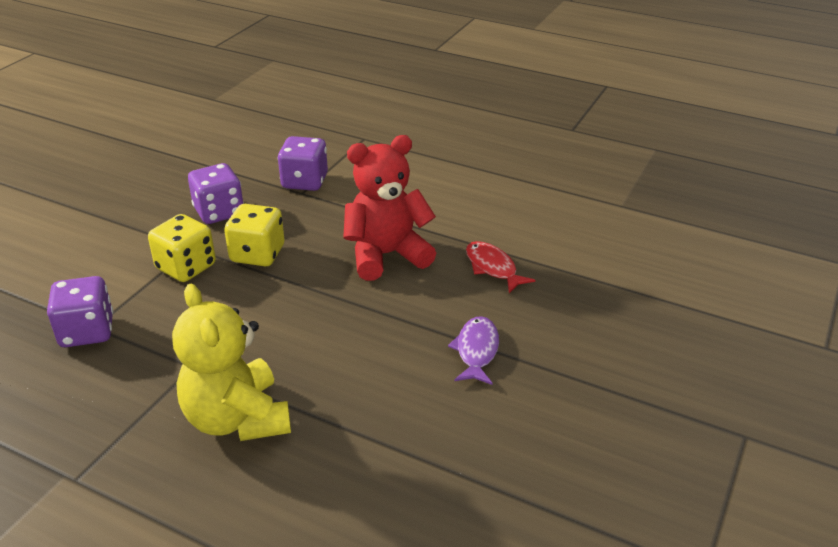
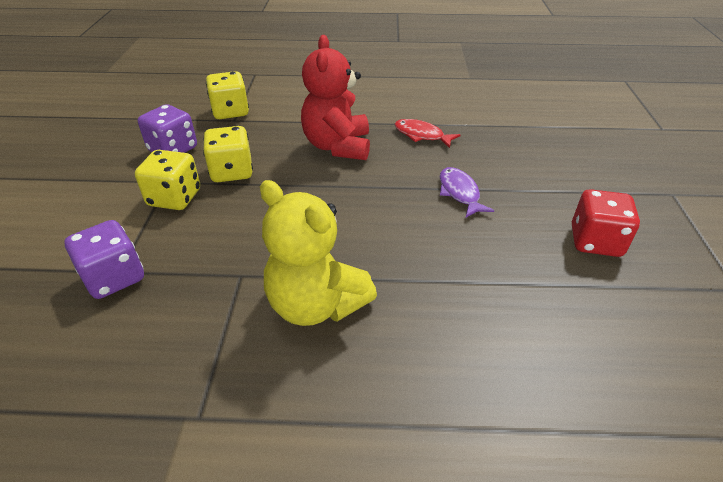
camera: 25 degrees left, 5 degrees up
(304, 181) = (230, 112): purple dice -> yellow dice
(386, 255) = (337, 146): red teddy bear -> red teddy bear turned 45 degrees counterclockwise
(583, 458) = (595, 241): none -> red dice

